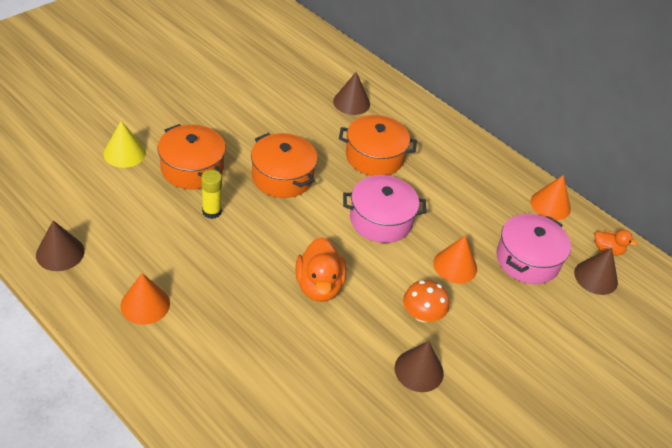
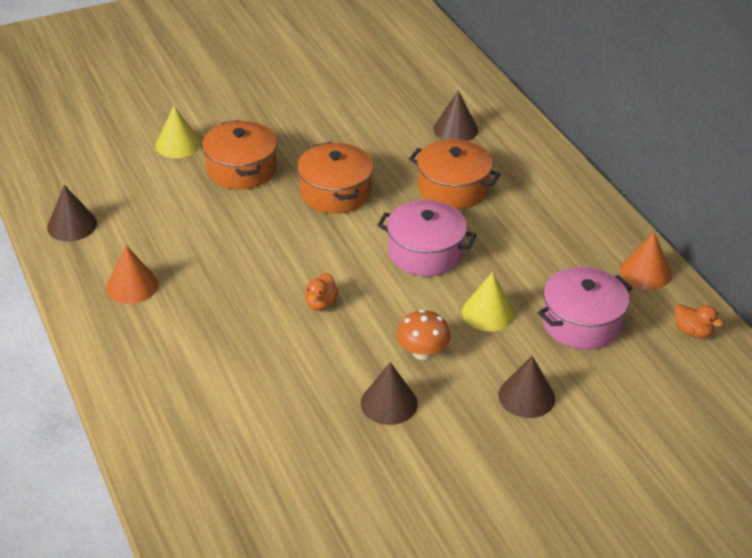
camera: 25 degrees right, 5 degrees down
(211, 211) = (241, 213): yellow glue stick -> none
(319, 286) = (321, 303): orange duck -> orange duck, size x0.56
(455, 266) = (488, 312): orange cone -> yellow cone
(596, 277) = (659, 356): brown cone -> brown cone (526, 396)

